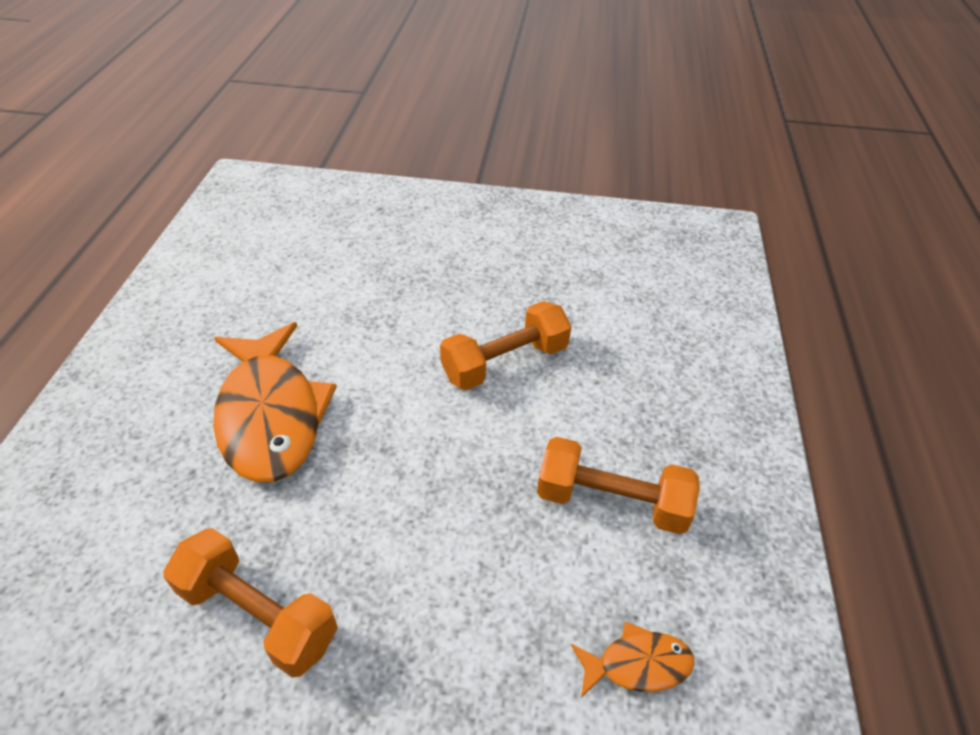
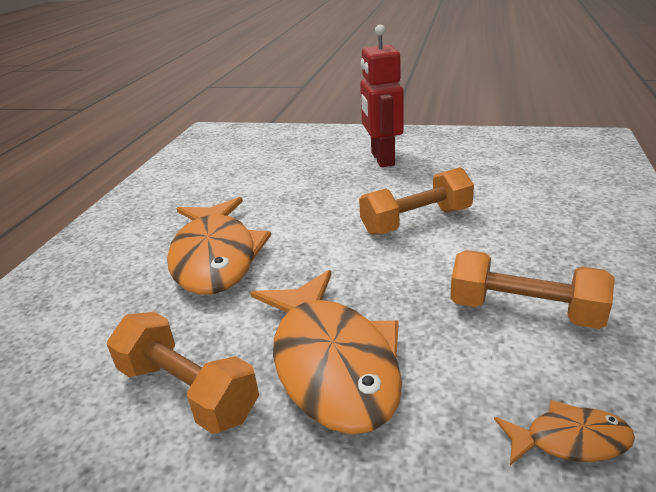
camera: 10 degrees right, 15 degrees down
(412, 573) = (332, 363): none -> orange fish
(467, 251) = (382, 159): none -> red robot

